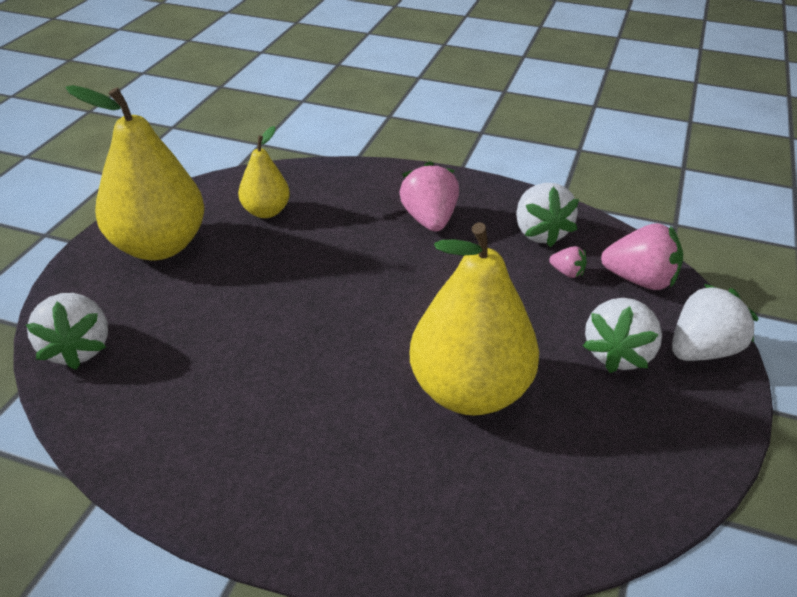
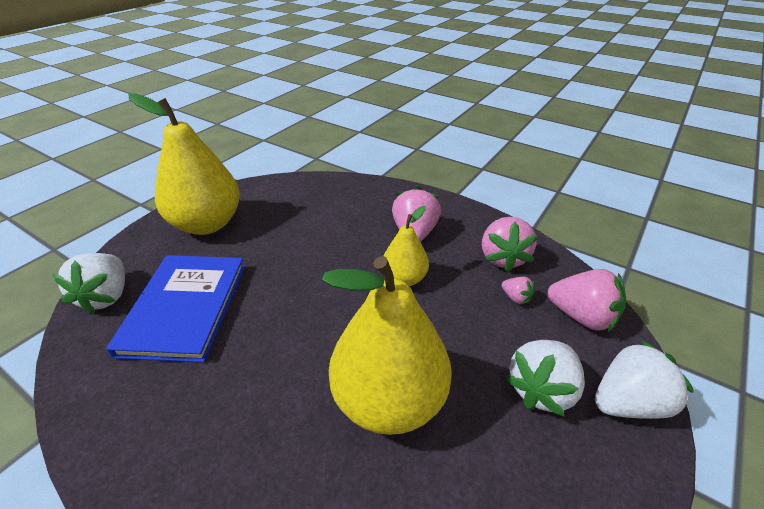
camera: 15 degrees right, 0 degrees up
(189, 345) = (185, 308): none -> blue book
(266, 212) = (294, 208): yellow pear -> yellow pear (404, 279)
(540, 233) = (503, 258): white strawberry -> pink strawberry

